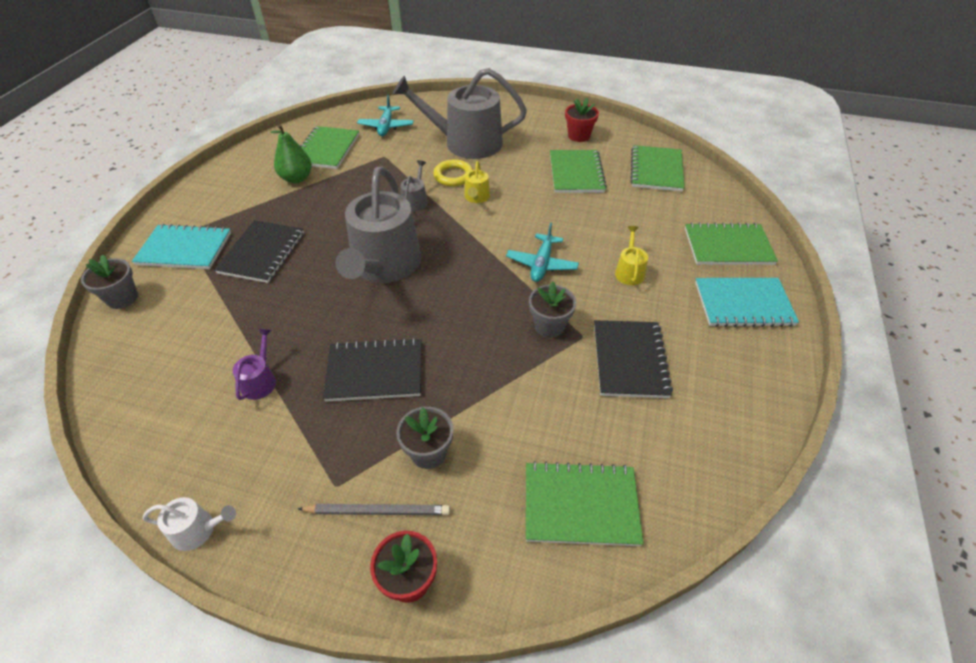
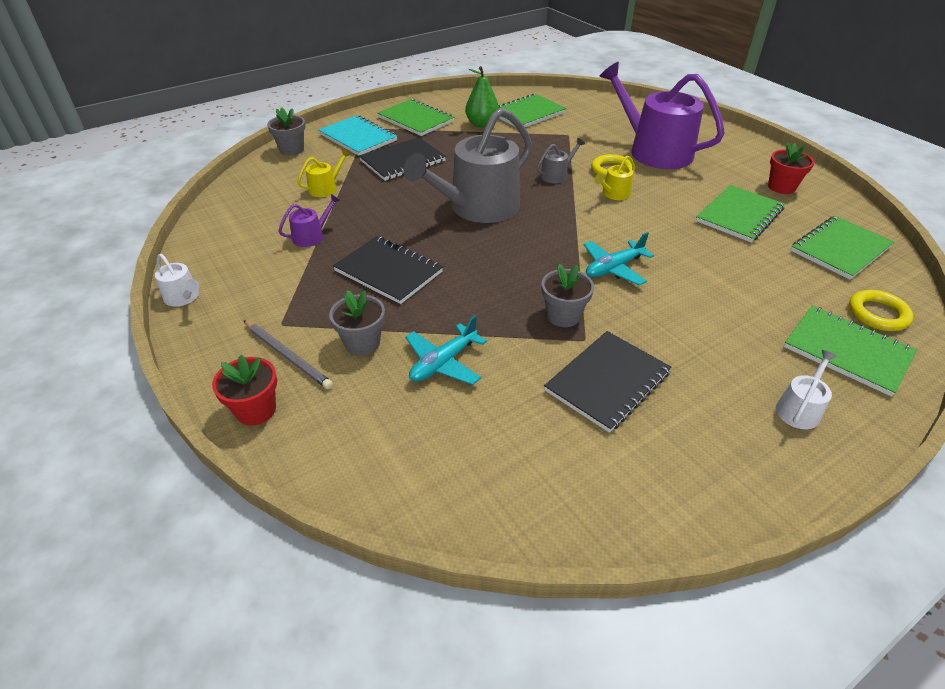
camera: 40 degrees right, 5 degrees down
(386, 126) = (595, 114): turquoise plane -> turquoise plane (443, 363)
(465, 142) = (653, 151): grey watering can -> purple watering can
(580, 505) = (429, 453): green notebook -> green notebook (416, 119)
(629, 271) = (697, 316): yellow watering can -> yellow watering can (326, 188)
(717, 209) = (877, 314): none -> yellow ring
(743, 304) = (799, 408): turquoise notebook -> white watering can

